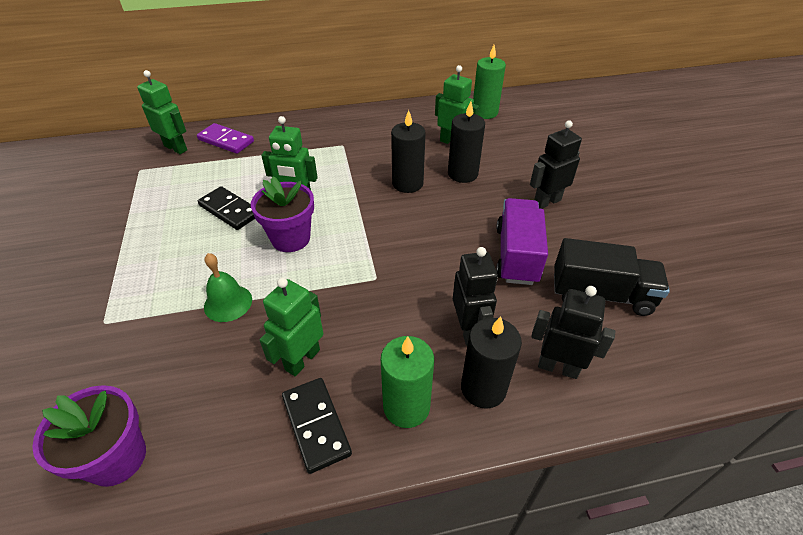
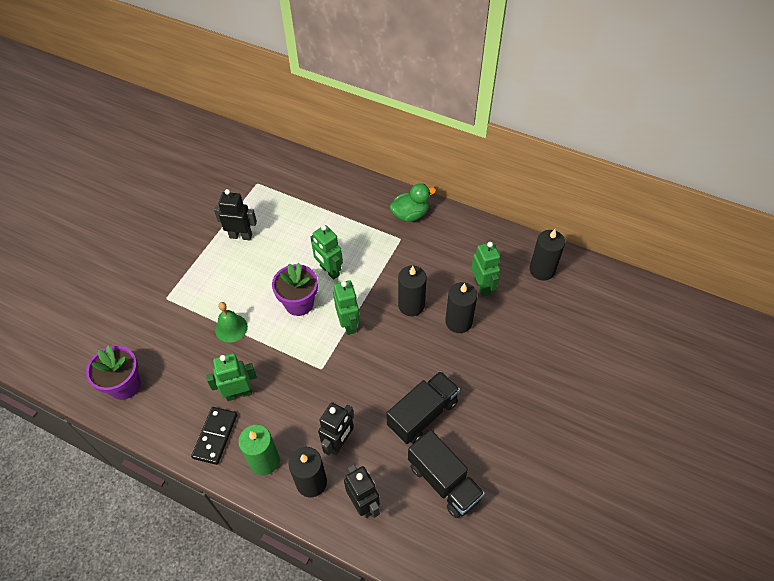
camera: 40 degrees right, 10 degrees up
(176, 148) = (291, 174): green robot -> green robot (349, 324)
(226, 141) = (327, 186): purple domino -> none
(229, 210) = (282, 255): black domino -> none
(333, 126) = (410, 214): none -> green duck
(484, 112) = (542, 270): green candle -> black candle
(517, 255) = (422, 414): purple truck -> black truck
(546, 202) = (492, 387): black robot -> black robot (241, 236)

